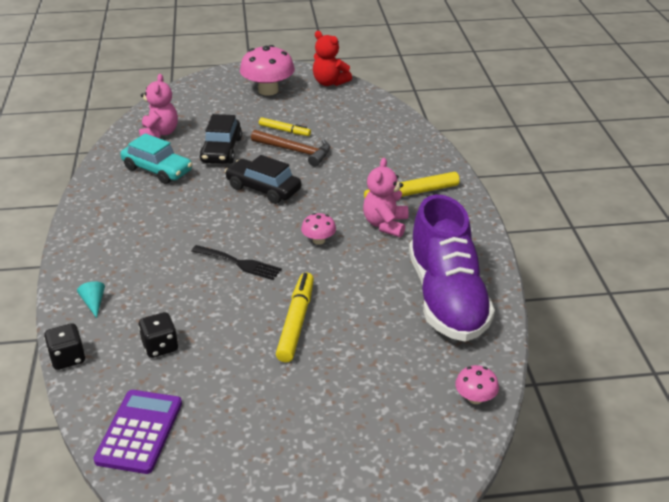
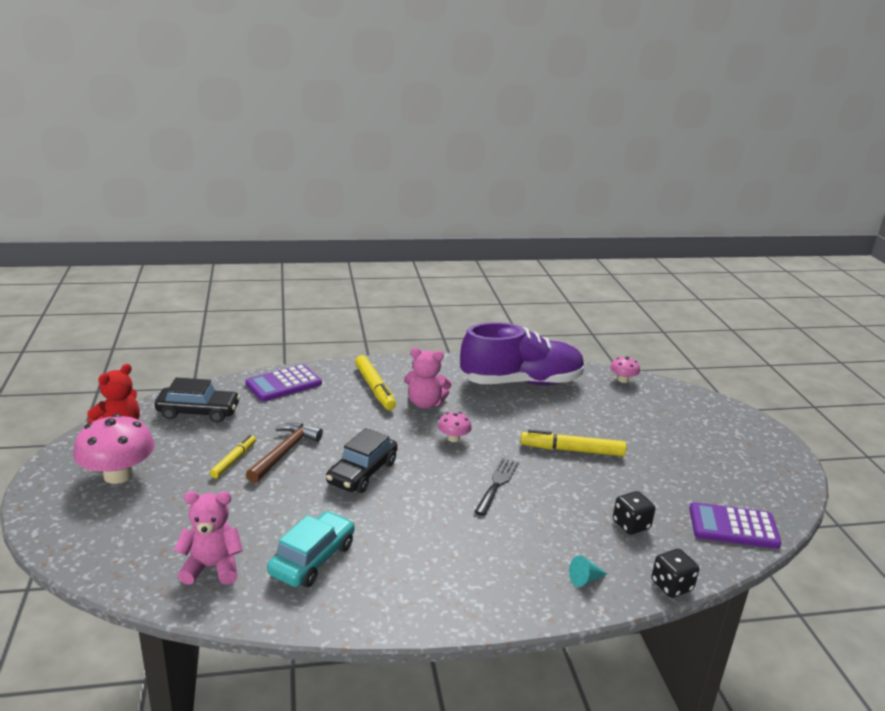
camera: 95 degrees left, 10 degrees down
(221, 150) = (271, 507): black car -> black car (198, 412)
(410, 144) = (283, 384): none -> purple calculator

